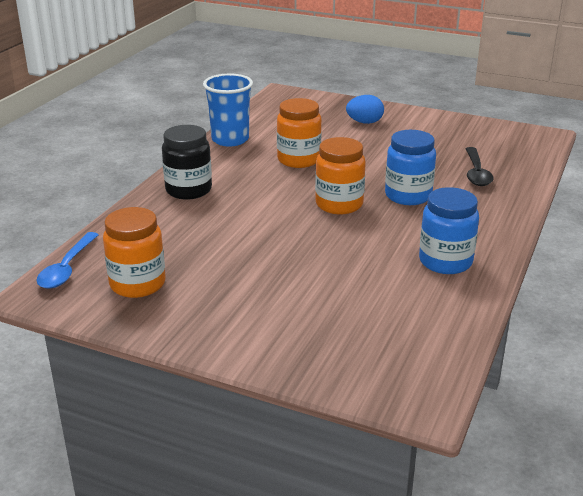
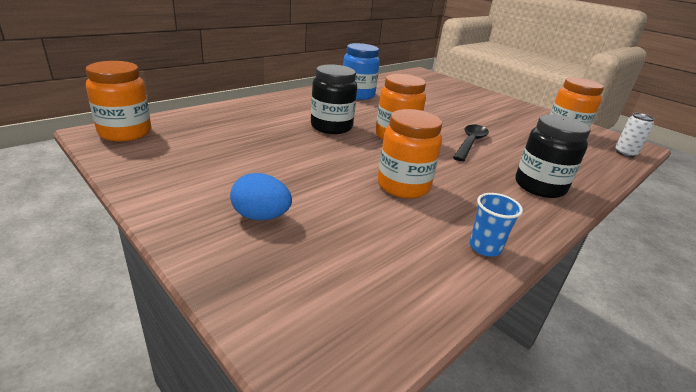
camera: 160 degrees left, 0 degrees up
(67, 268) = (625, 153): blue spoon -> white can
(230, 139) = (485, 247): blue cup -> blue cup, size x0.55
(408, 196) = (331, 127): blue jar -> black jar
(476, 173) = (245, 125): black spoon -> black spoon (470, 143)
(532, 140) = (125, 133): none -> orange jar

